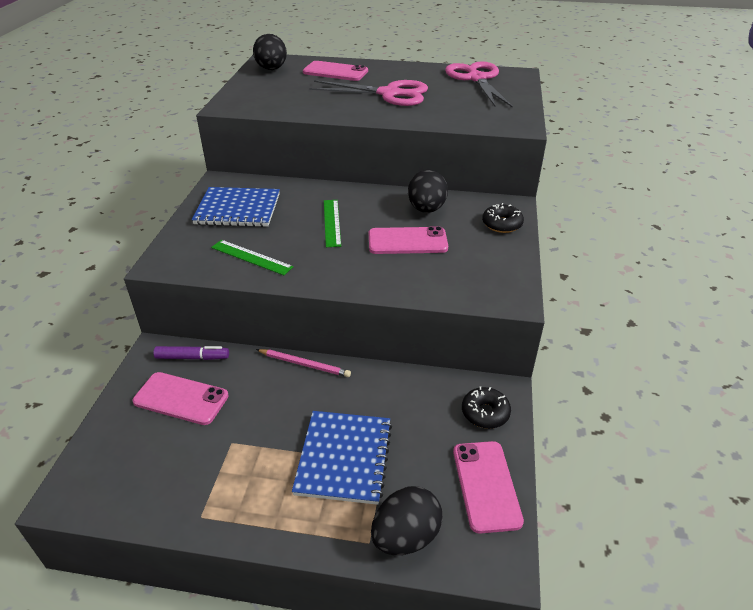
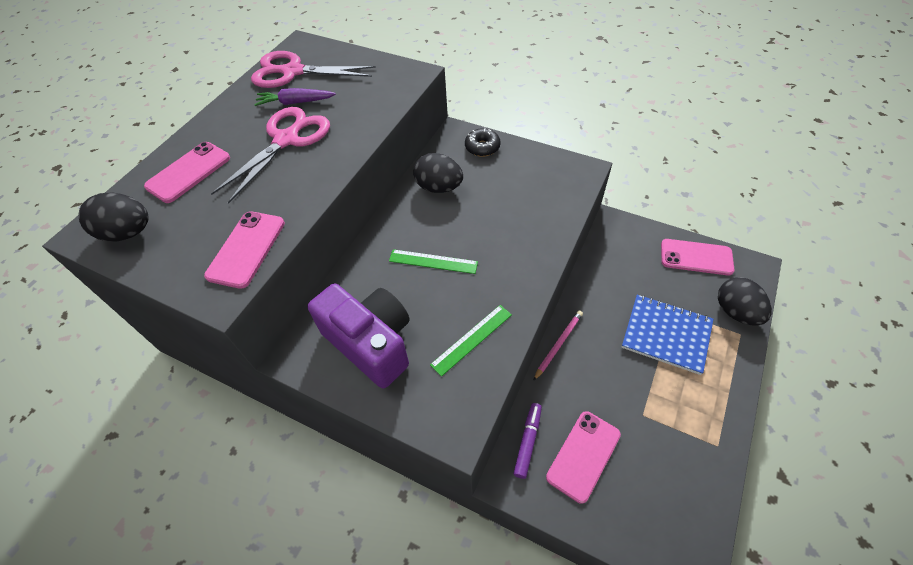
camera: 70 degrees left, 15 degrees up
(238, 209) = (371, 343): blue notebook -> purple camera
(407, 241) = (486, 212): pink phone -> pink phone (246, 249)
(437, 88) = (296, 102): none -> purple carrot
(485, 413) = (632, 239): black donut -> none

